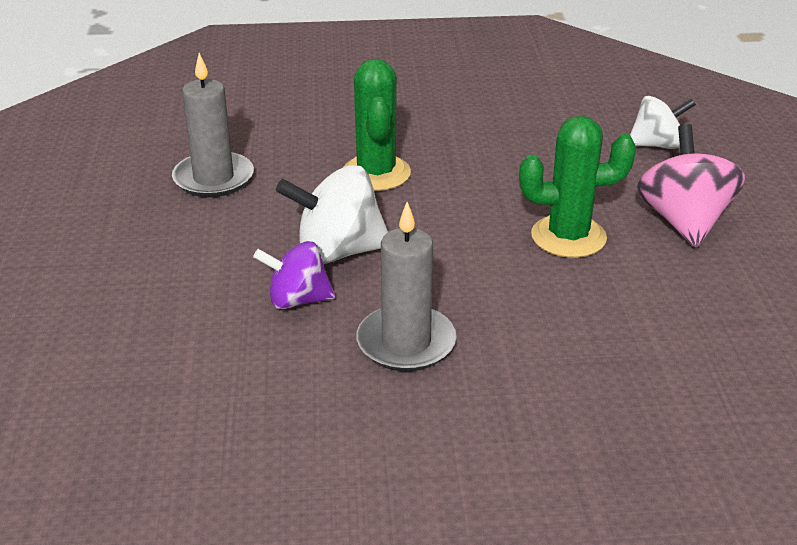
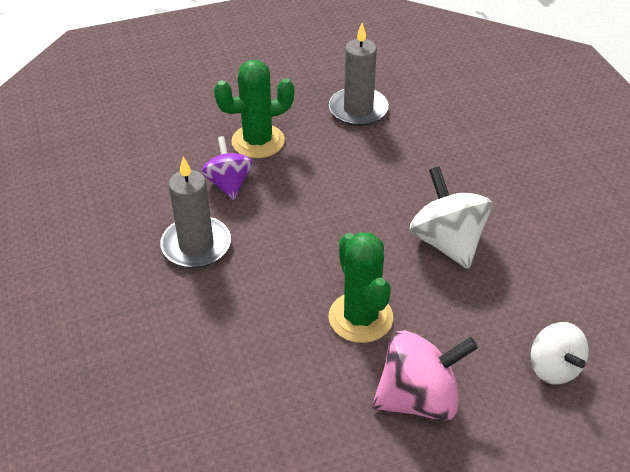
camera: 75 degrees right, 10 degrees up
(338, 252) = (291, 190): white spinning top -> white spinning top (447, 242)
(376, 173) = (405, 187): green cactus -> green cactus (258, 141)

